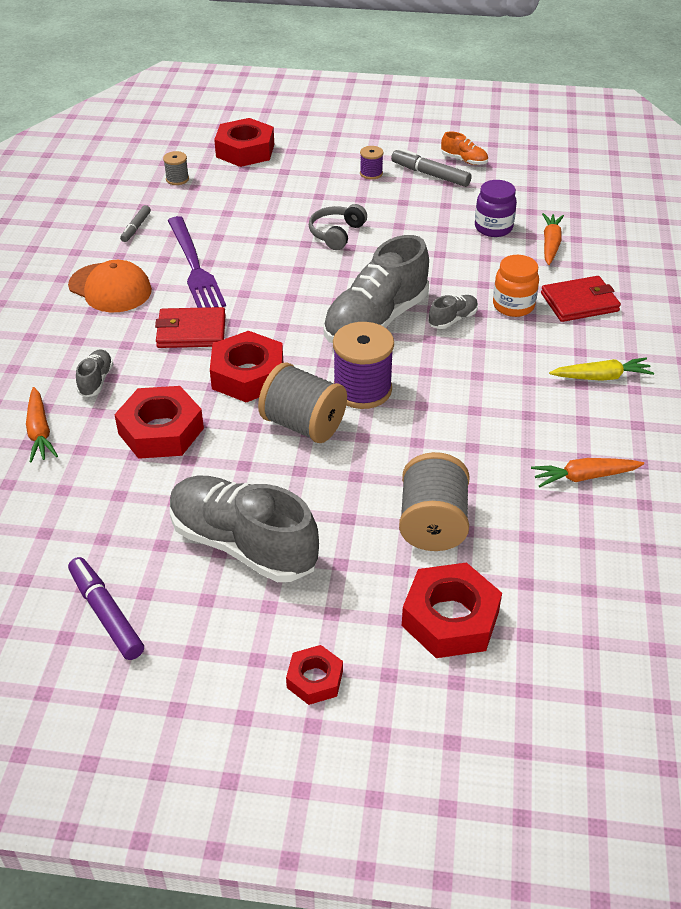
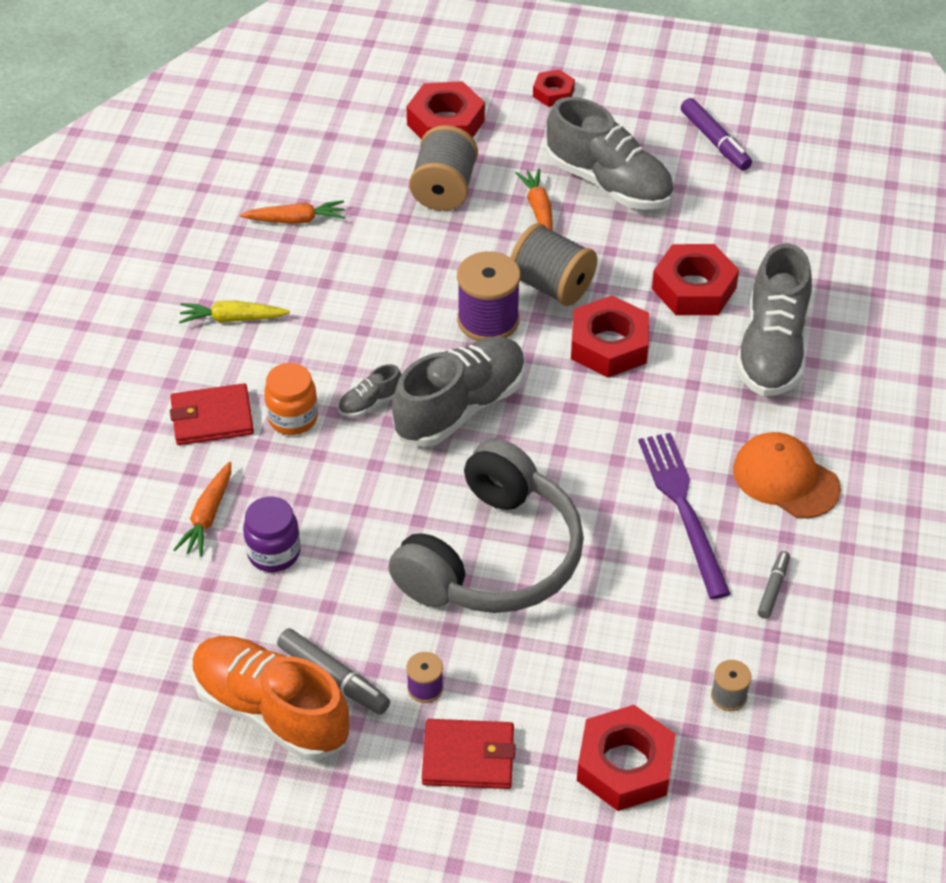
camera: 175 degrees left, 5 degrees up
(40, 432) = (815, 295): orange carrot -> orange carrot (538, 210)
(96, 380) = (772, 349): grey shoe -> grey shoe, size x2.29
(191, 331) = (676, 406): red wallet -> red wallet (468, 757)
(336, 234) = (492, 556): grey headphones -> grey headphones, size x2.31
(464, 160) = (271, 711): orange shoe -> orange shoe, size x2.29

